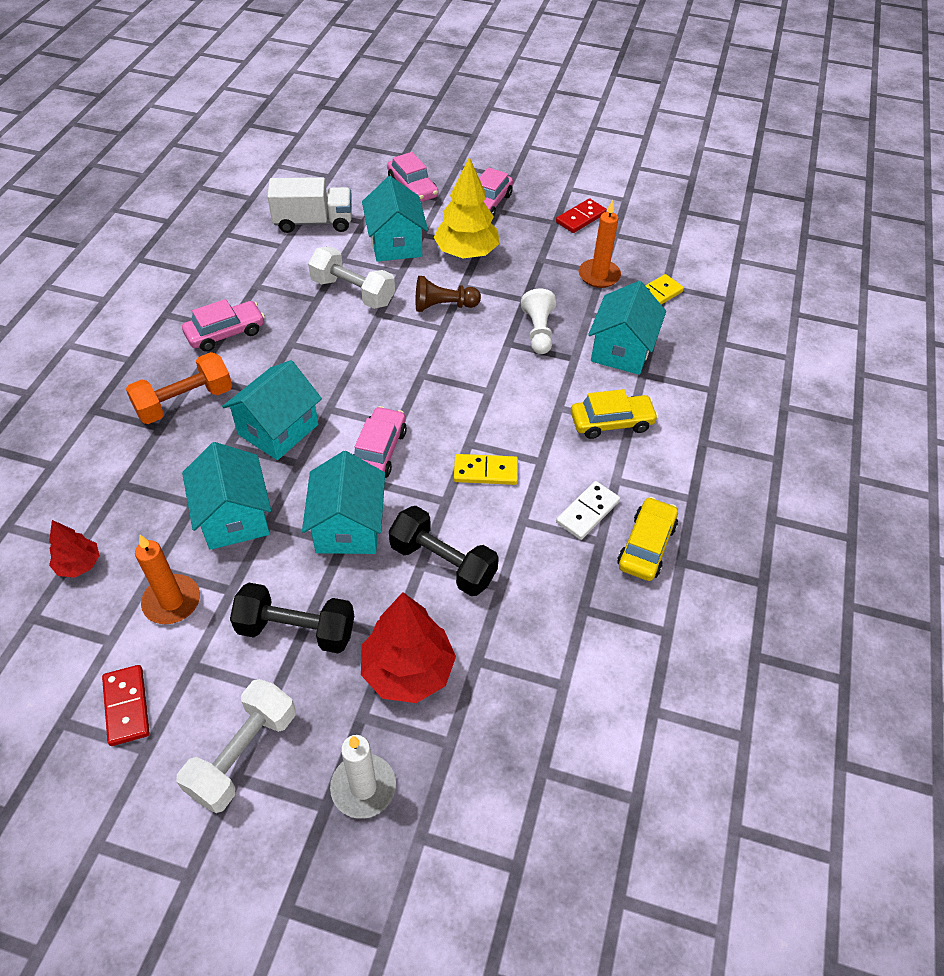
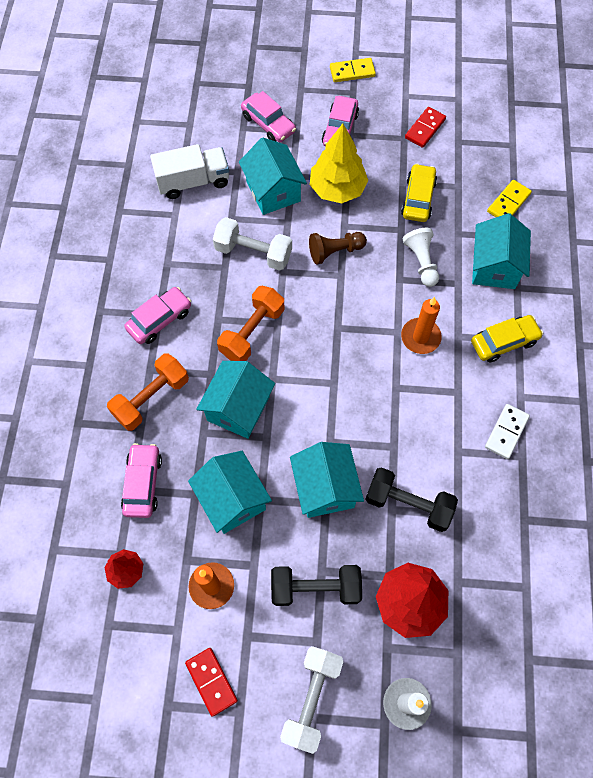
camera: 10 degrees left, 15 degrees up
(323, 362) = (252, 332): none -> orange dumbbell
(379, 451) = (326, 411): pink car -> pink car (143, 483)
(485, 471) = (417, 412): yellow domino -> yellow domino (352, 72)
(599, 275) = (456, 190): orange candle -> orange candle (420, 337)
(646, 546) = (558, 453): yellow car -> yellow car (418, 198)

